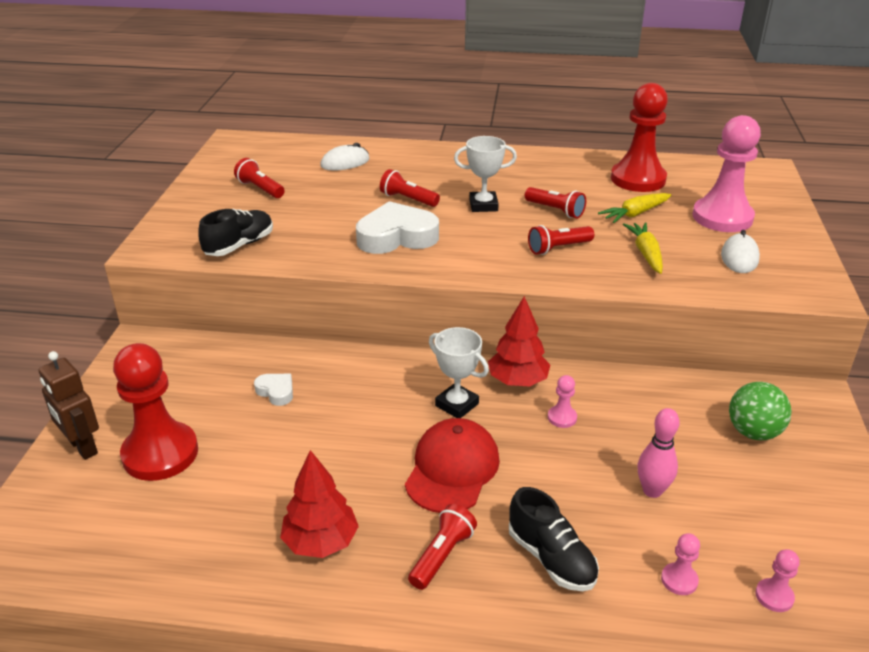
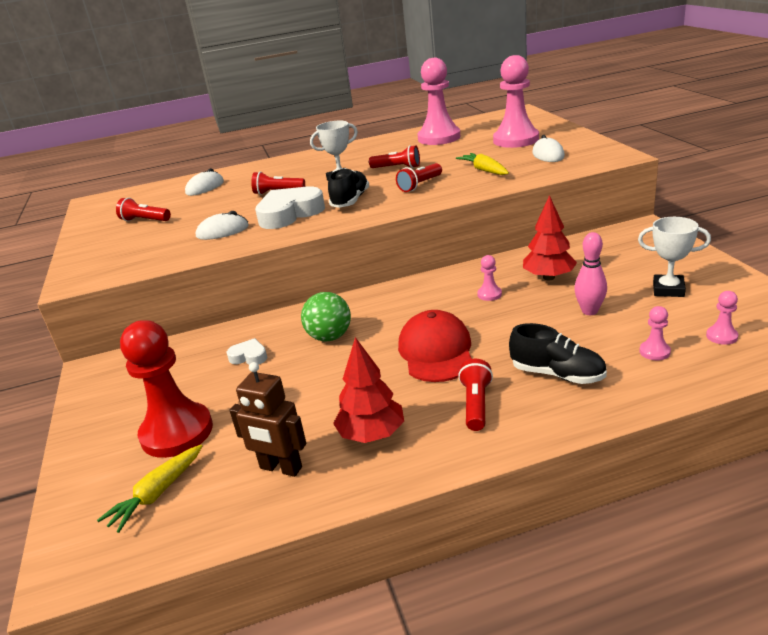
camera: 20 degrees left, 5 degrees down
(82, 447) = (95, 456): brown robot -> brown robot (280, 468)
(239, 245) = (158, 256): black shoe -> black shoe (350, 201)
(318, 235) = (222, 231): none -> white mouse
(457, 405) = (405, 314): white trophy -> white trophy (668, 289)
(518, 381) = (438, 285): red tree -> red tree (549, 277)
(635, 214) = (455, 154): yellow carrot -> yellow carrot (157, 494)
(638, 179) = (439, 138): red pawn -> pink pawn
(753, 432) = (624, 258): green ball -> green ball (330, 337)

